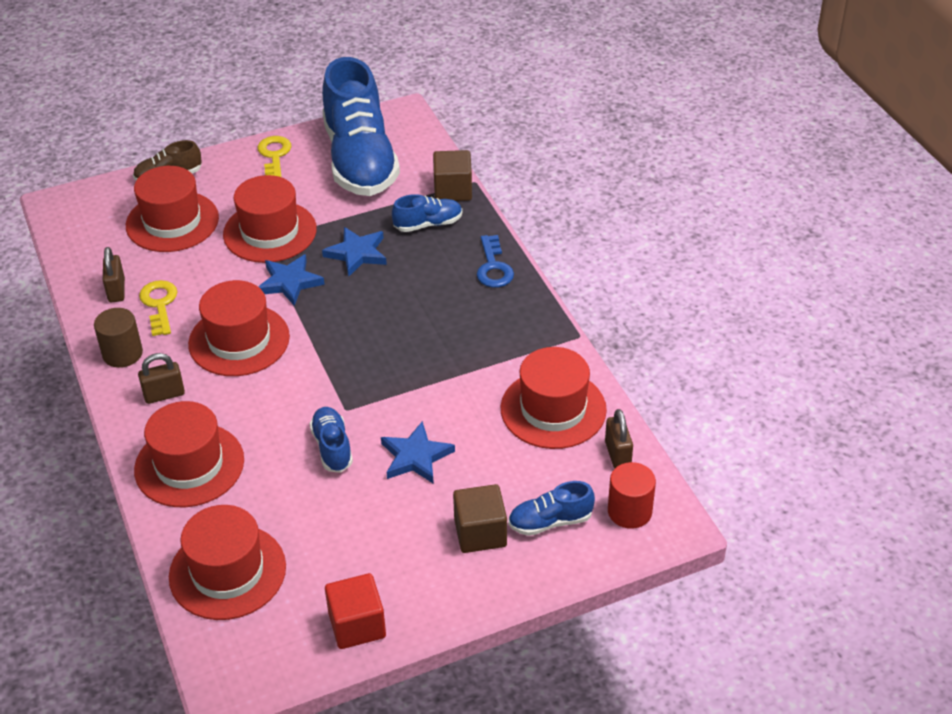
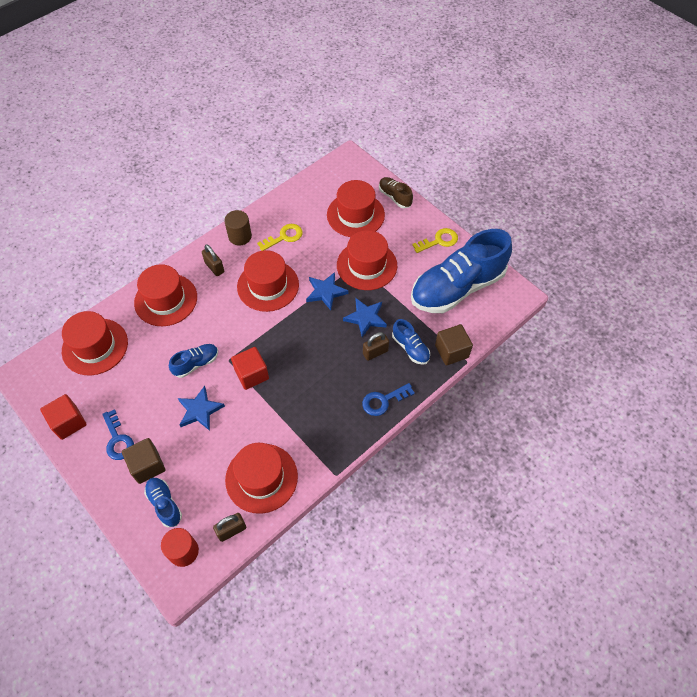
camera: 70 degrees right, 15 degrees up
(116, 290) = (288, 213): brown padlock -> brown padlock (375, 352)
(385, 388) = (252, 374): none -> red cube
(419, 563) = (118, 440): none -> blue key

